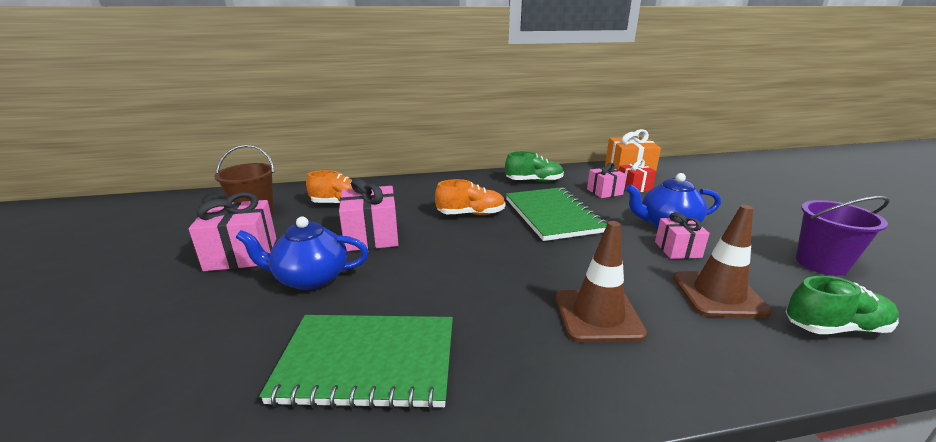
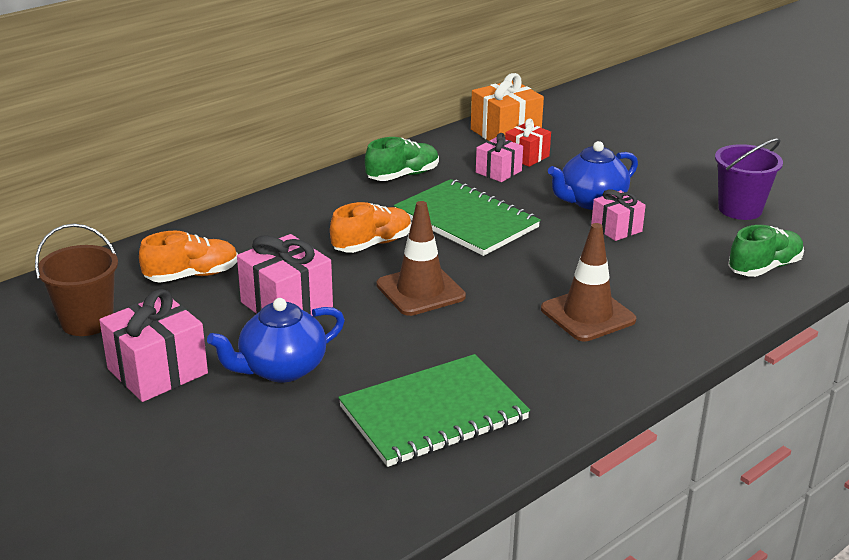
camera: 30 degrees left, 5 degrees up
(718, 294) = (671, 265): brown traffic cone -> brown traffic cone (420, 291)

